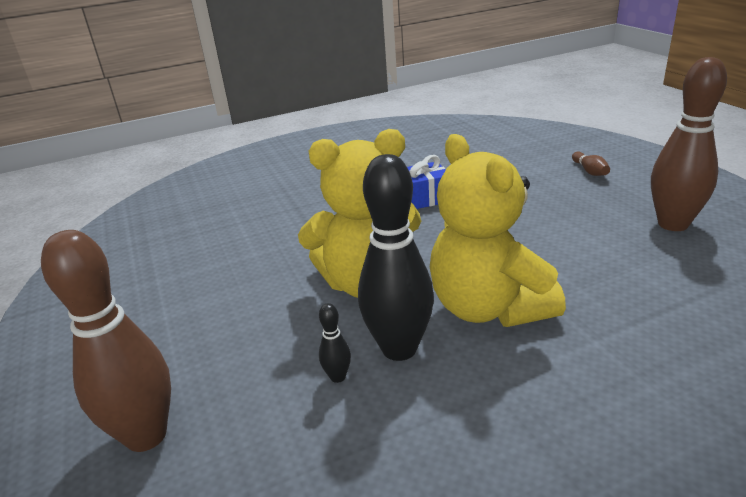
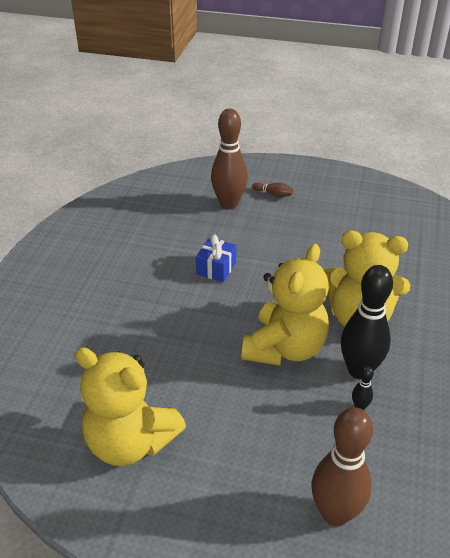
camera: 55 degrees left, 10 degrees up
(155, 264) = (130, 442): none -> yellow teddy bear
(673, 224) = (358, 212): brown bowling pin -> brown bowling pin (229, 204)

